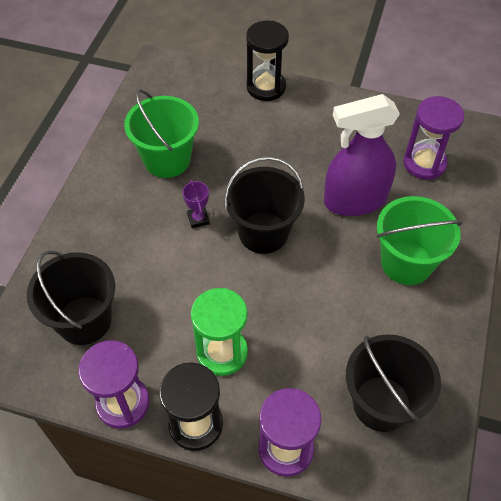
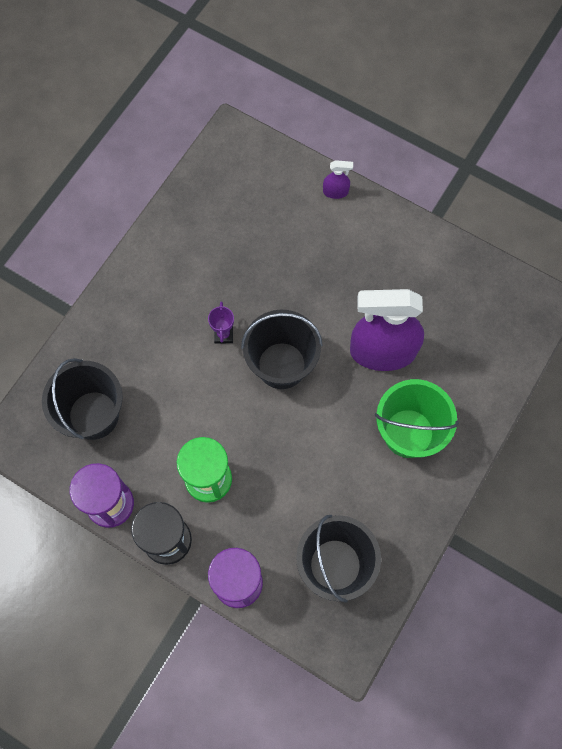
camera: 15 degrees right, 15 degrees up
(167, 159) = (210, 258): green bucket -> none
(266, 87) = (335, 192): black hourglass -> purple spray bottle
(424, 163) = (468, 326): purple hourglass -> none

